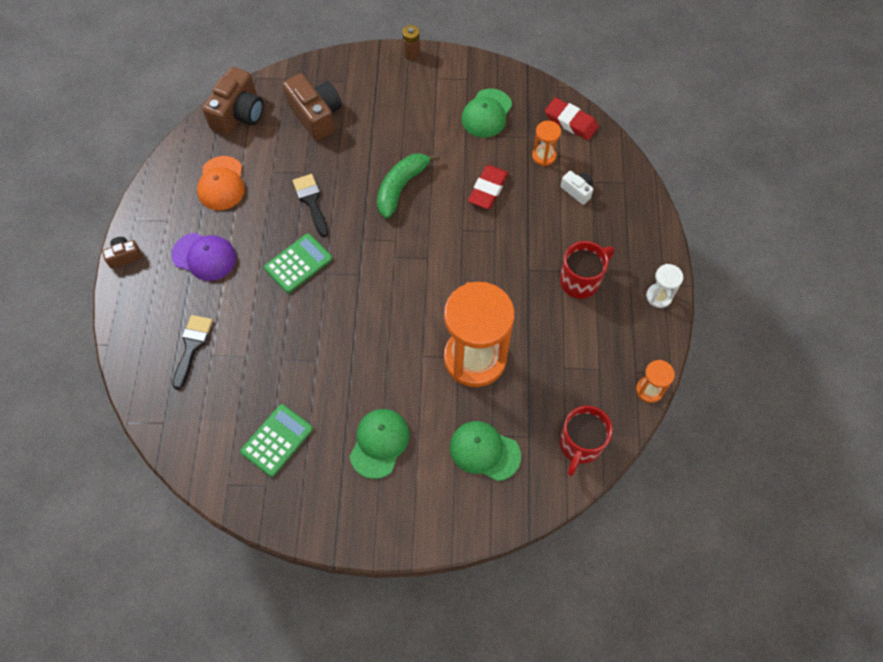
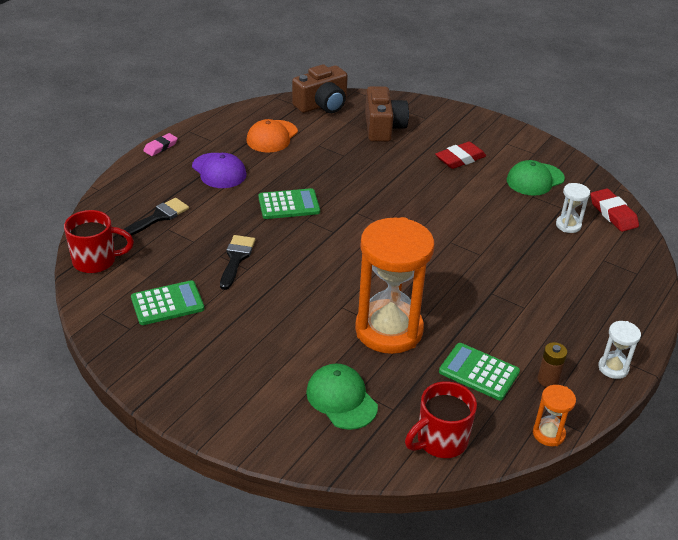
camera: 30 degrees right, 25 degrees down
(124, 256) = (160, 147): brown camera -> pink eraser
(311, 201) = (334, 173): black brush -> black brush (236, 259)
(379, 443) = (251, 347): green cap -> none
(401, 187) = (418, 194): green banana -> none
(411, 54) = (496, 122): brown battery -> brown battery (548, 380)
(488, 189) = (496, 226): red eraser -> red eraser (460, 159)
(544, 156) = (568, 225): orange hourglass -> white hourglass
(567, 360) = (479, 372): none -> green calculator
(577, 191) = (583, 260): white camera -> none
(581, 280) = (538, 322): red mug -> red mug (96, 261)

